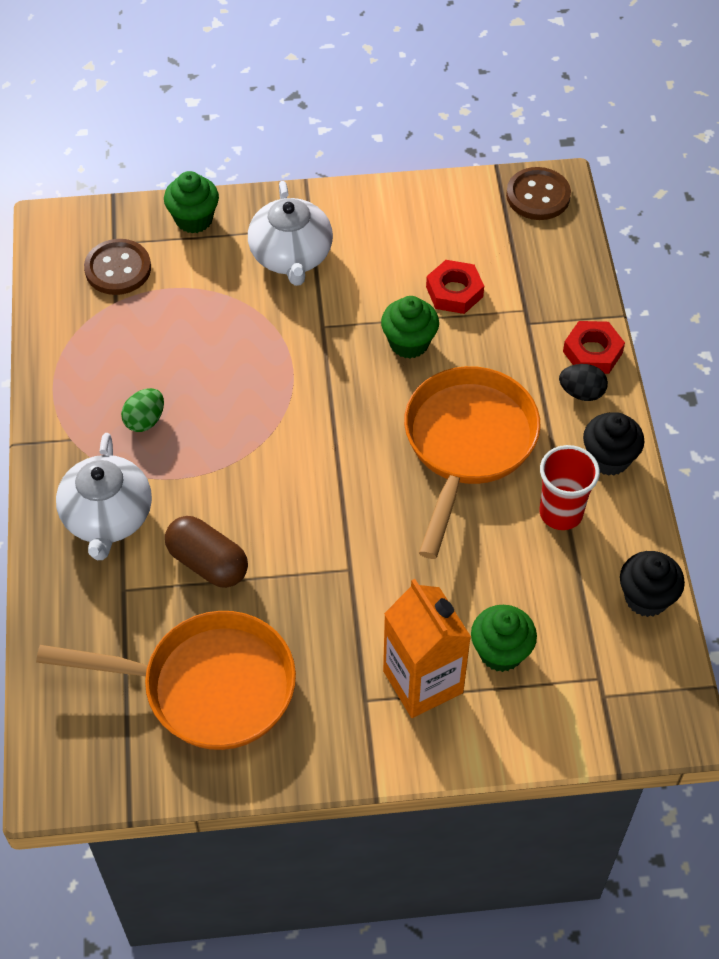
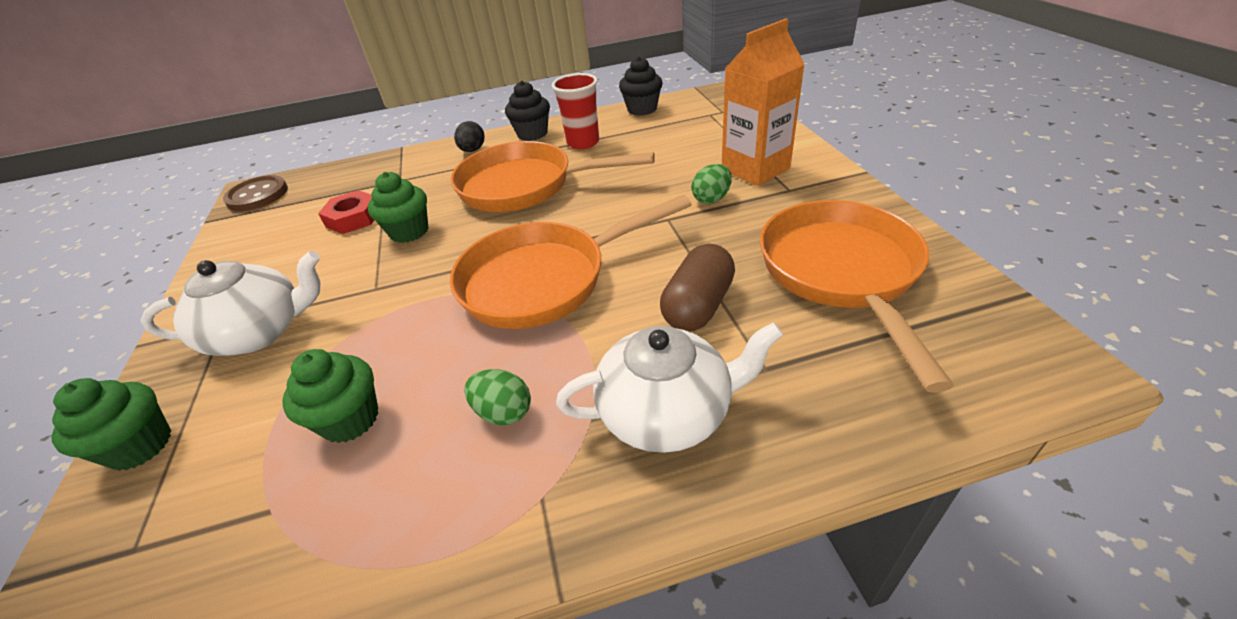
camera: 95 degrees left, 15 degrees down
(118, 269) = (197, 526): brown button -> none
(286, 453) = (544, 280): none -> orange pan
(373, 618) = (711, 199): none -> green egg
(501, 652) = (710, 145): green cupcake -> green cupcake (350, 419)
(592, 352) = (435, 152): red nut -> none

